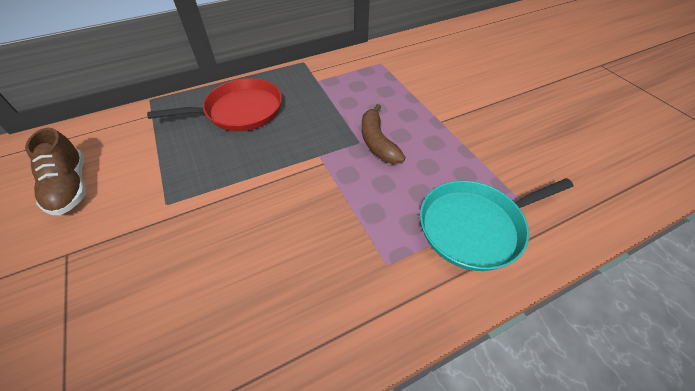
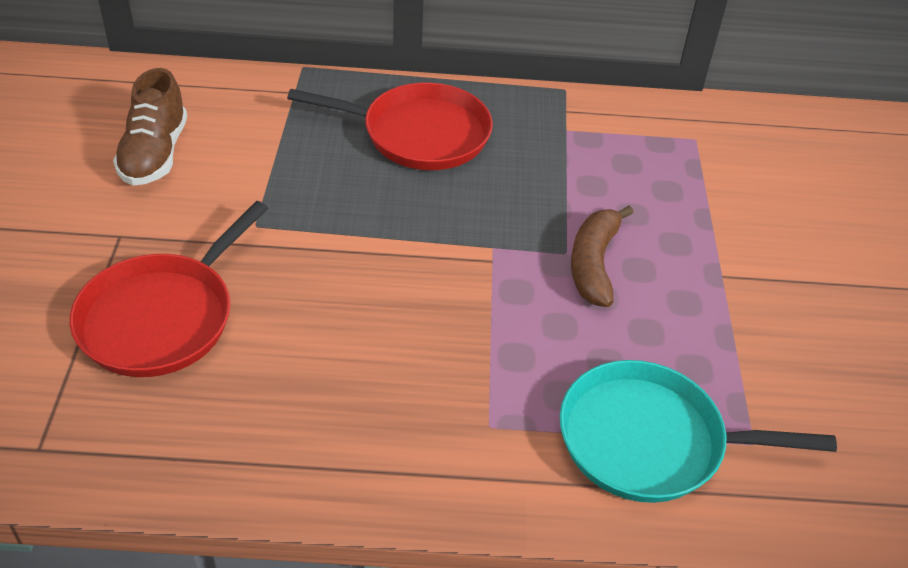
camera: 25 degrees right, 5 degrees down
(126, 300) = (162, 317): none -> red pan

